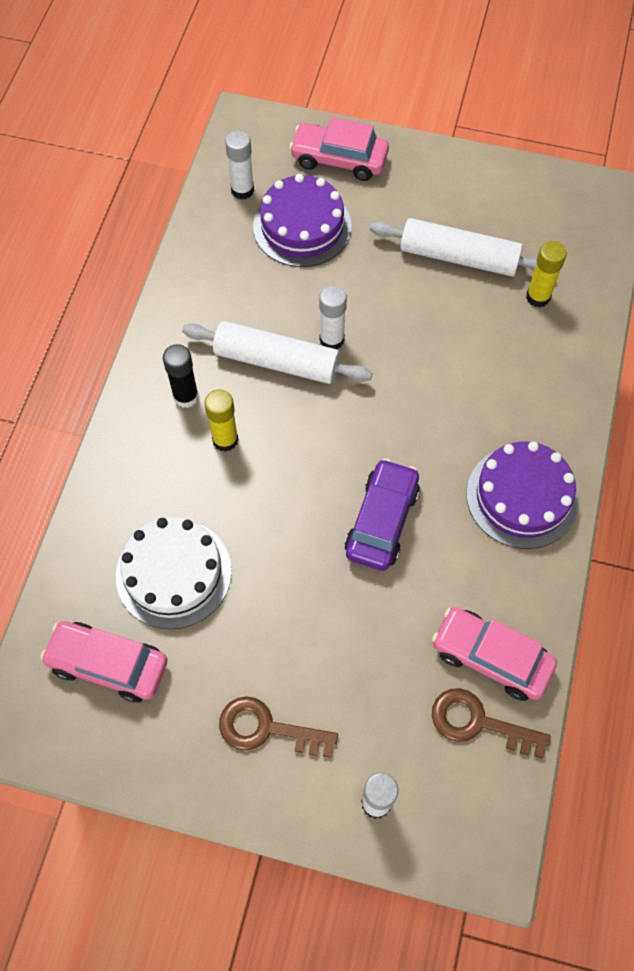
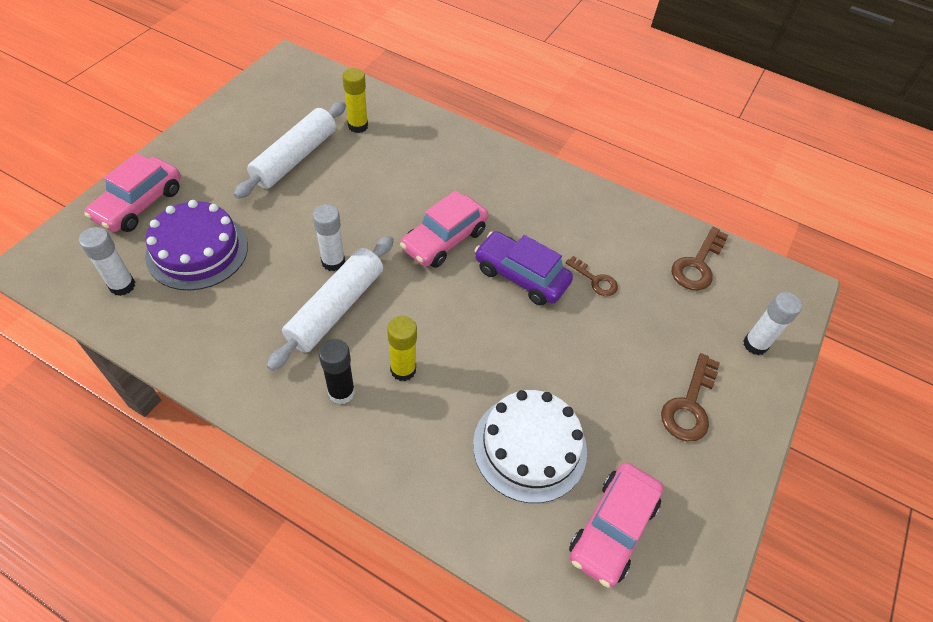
camera: 80 degrees left, 10 degrees down
(406, 602) = (595, 280): none -> brown key
(491, 658) = (649, 243): pink car -> pink car (444, 240)
(522, 496) = (525, 187): purple cake -> none

